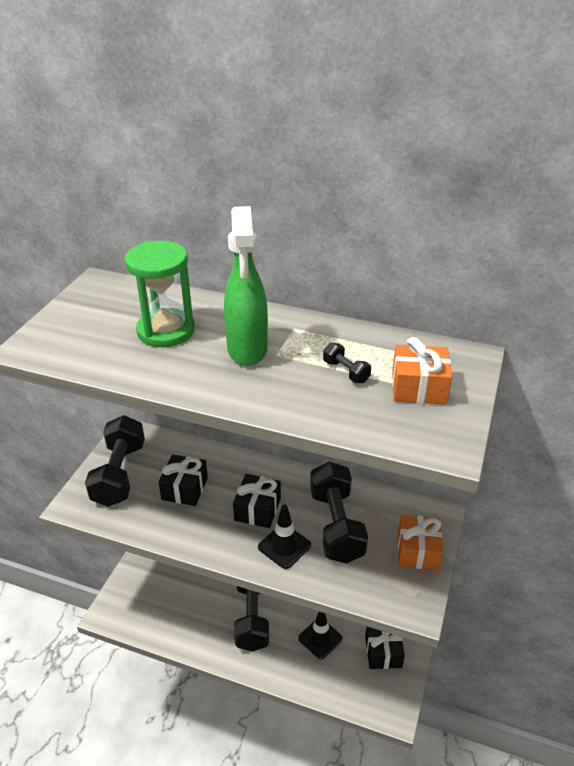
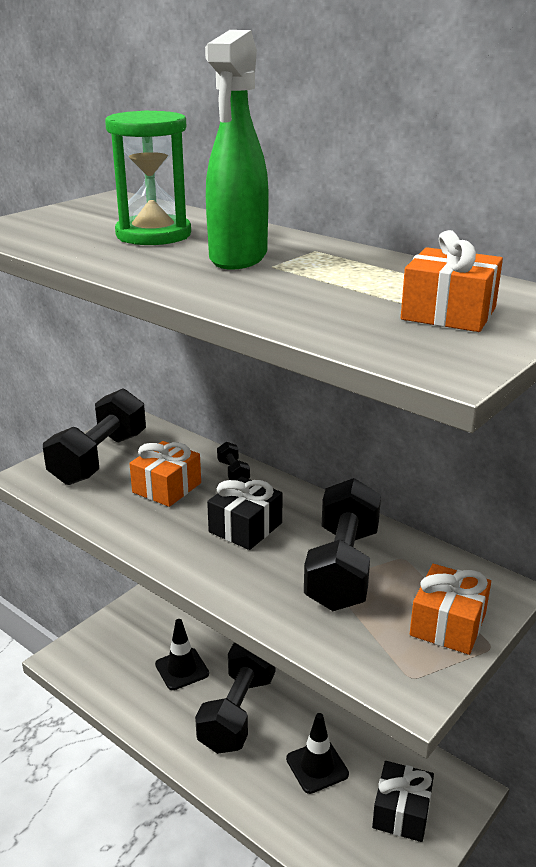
camera: 20 degrees right, 10 degrees down
(185, 488) = (167, 487): black gift -> orange gift
(284, 546) = (258, 573): black traffic cone -> black traffic cone (182, 669)
(346, 372) = (353, 289): black dumbbell -> black dumbbell (233, 472)

